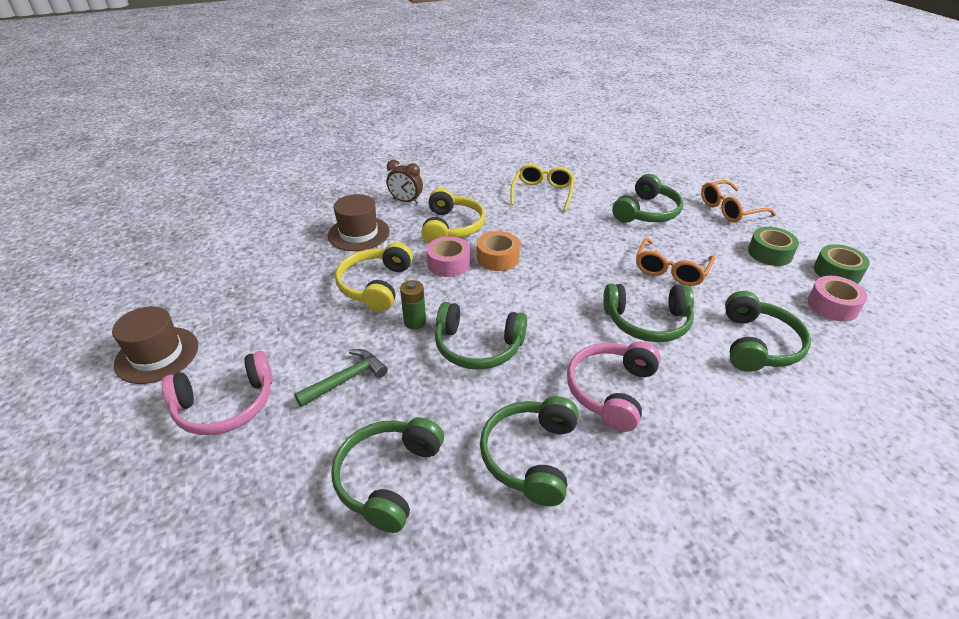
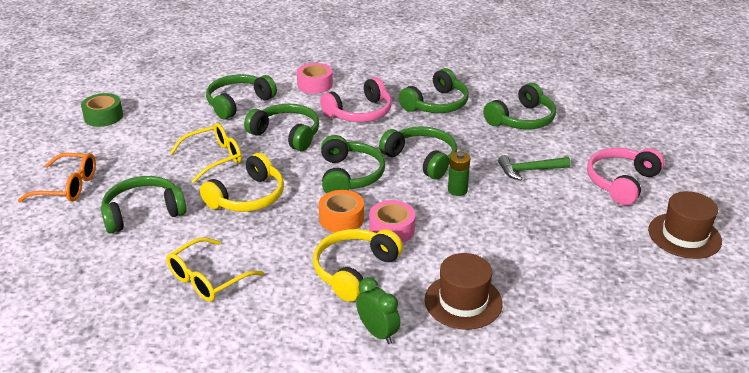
camera: 150 degrees left, 5 degrees down
(225, 405) = (621, 182): pink headphones -> pink headphones turned 60 degrees counterclockwise
(376, 285) = (474, 232): yellow headphones -> yellow headphones (248, 197)
(406, 201) = (378, 333): brown clock -> green clock
(532, 298) = (349, 176): none -> green headphones
(671, 270) = (213, 158): orange glasses -> yellow glasses
(769, 253) = (119, 143): green tape -> none
(832, 305) = (152, 103): pink tape -> pink tape (315, 84)

